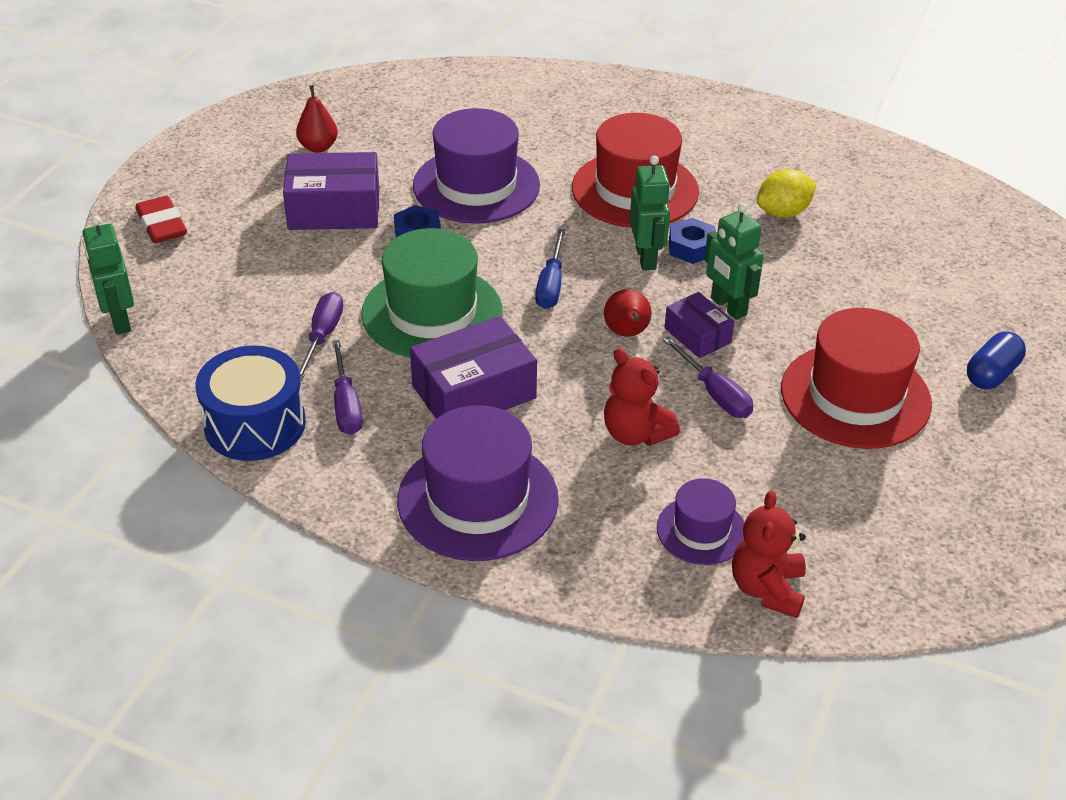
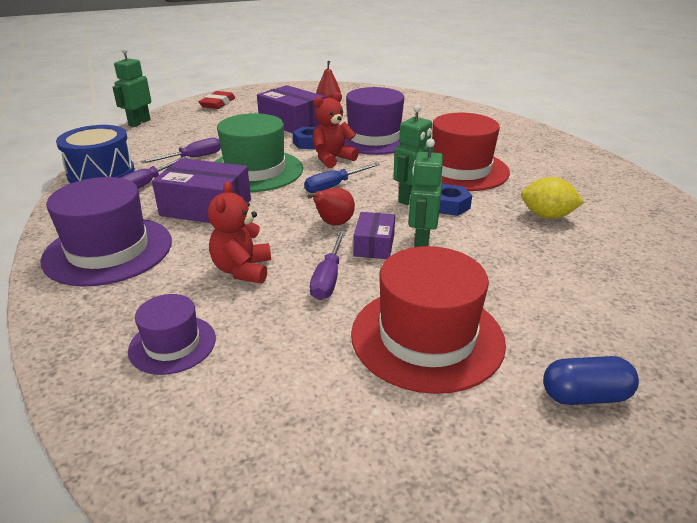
camera: 45 degrees right, 10 degrees down
(767, 589) = (134, 412): red teddy bear -> red teddy bear (332, 159)

